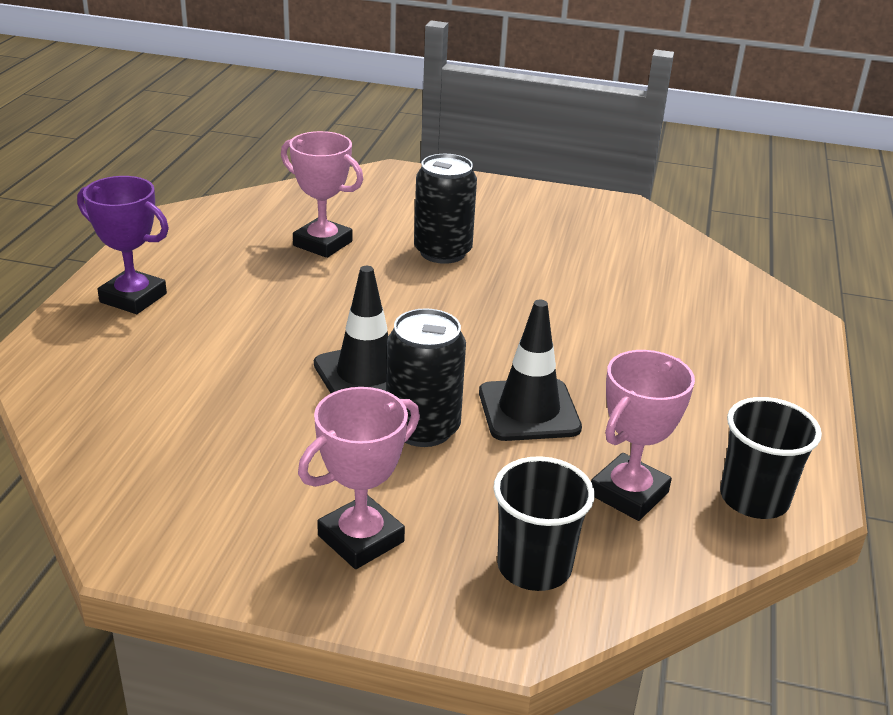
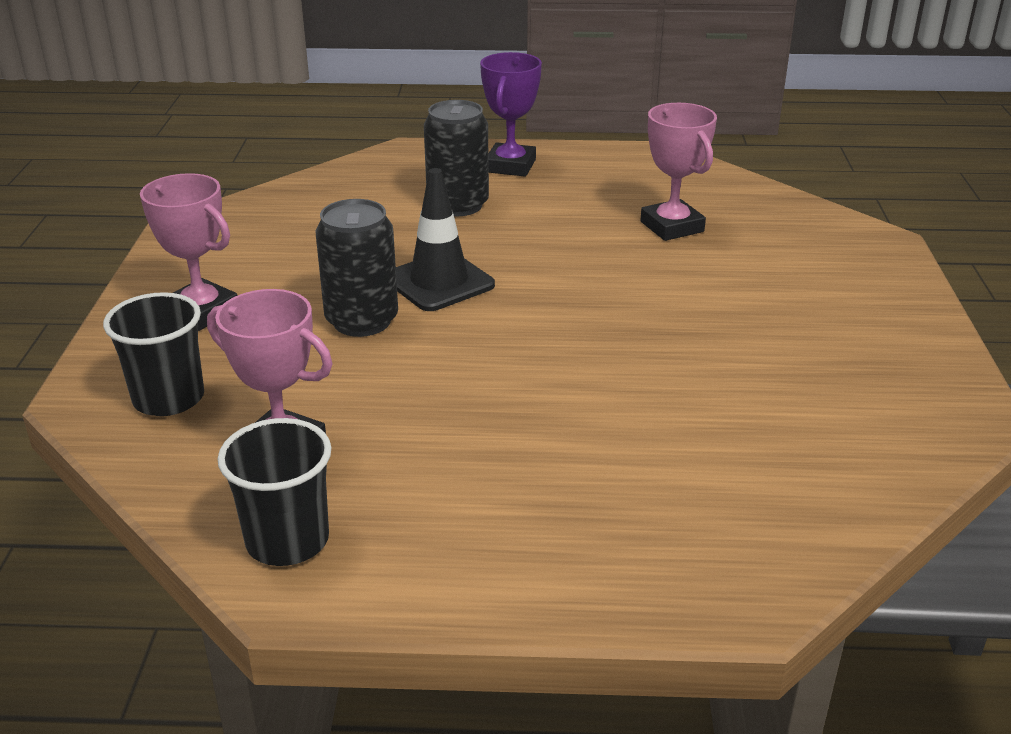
camera: 80 degrees right, 0 degrees up
(323, 243) = (672, 227): pink trophy -> pink trophy turned 45 degrees counterclockwise
(442, 252) = (710, 293): black can -> black can (458, 205)
(529, 410) = (411, 376): black traffic cone -> none

